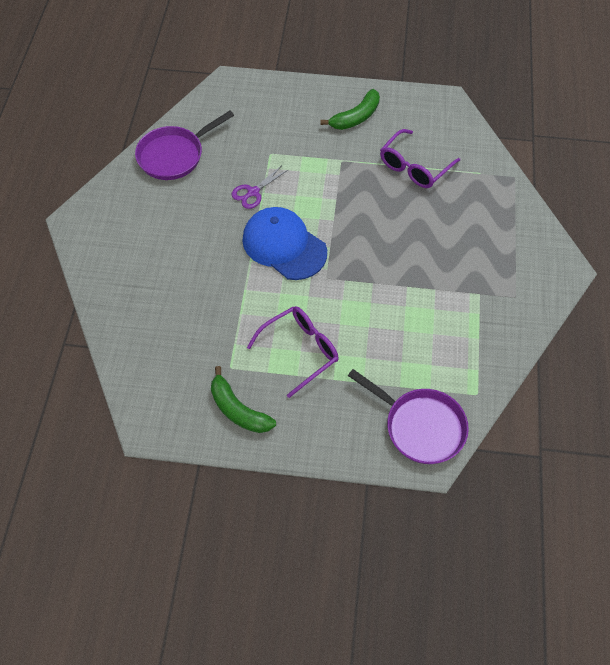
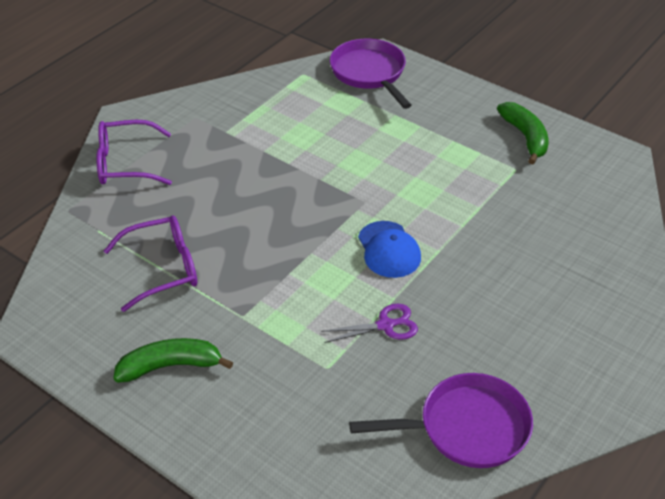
camera: 150 degrees left, 15 degrees down
(284, 245) = (388, 250): blue cap -> blue cap, size x0.65
(300, 350) = (437, 155): purple glasses -> purple glasses (125, 163)

